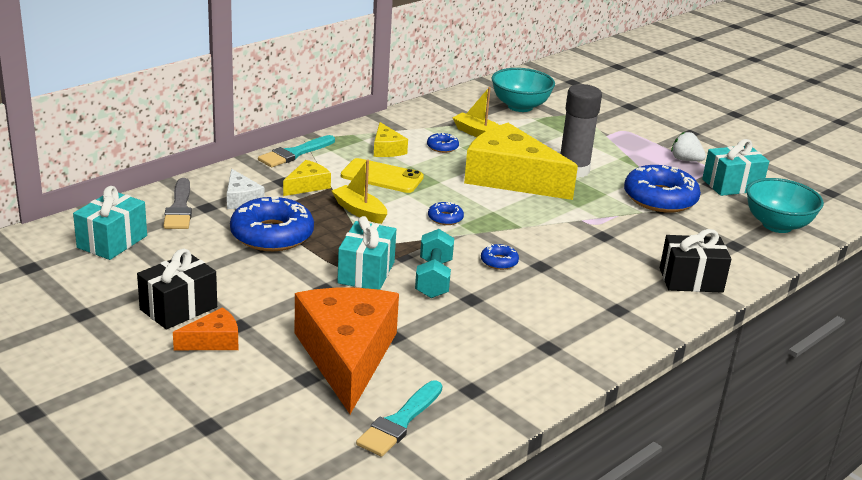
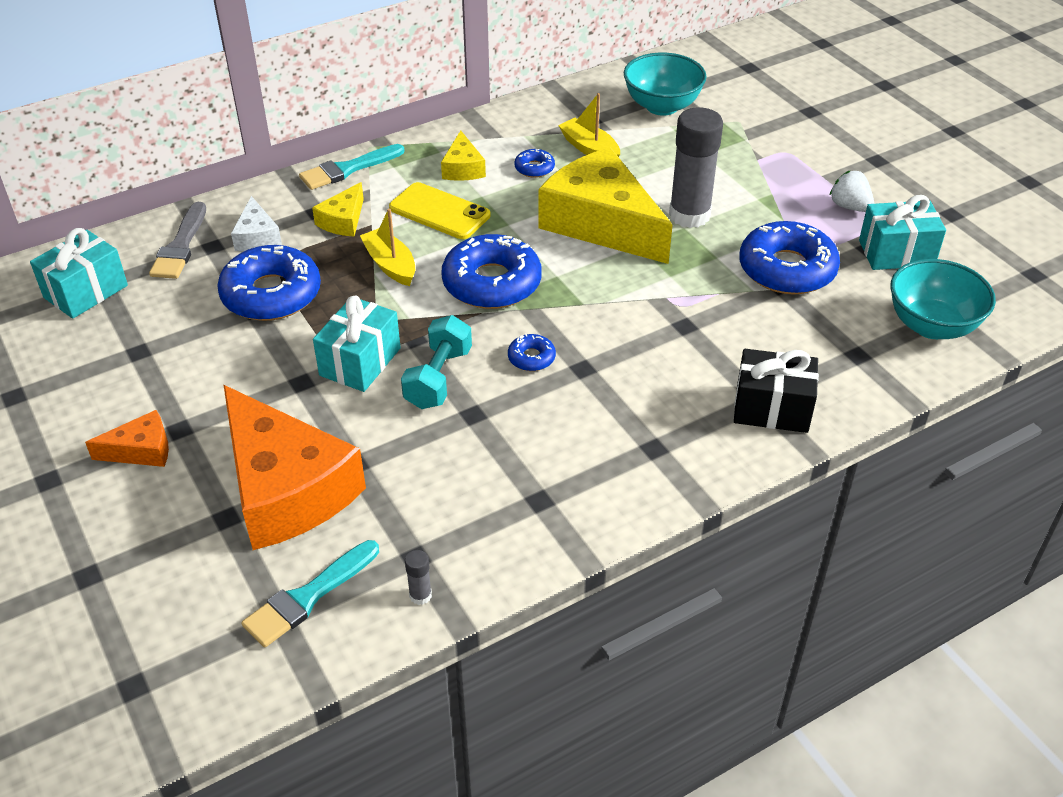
camera: 15 degrees right, 15 degrees up
(178, 308) = (121, 397): black gift -> none
(307, 186) = (343, 220): yellow cheese -> yellow cheese turned 150 degrees clockwise
(347, 356) = (286, 488): orange cheese -> orange cheese turned 135 degrees clockwise
(445, 218) = (492, 283): blue donut -> blue donut, size x2.21
(488, 413) = (420, 595): none -> grey glue stick

